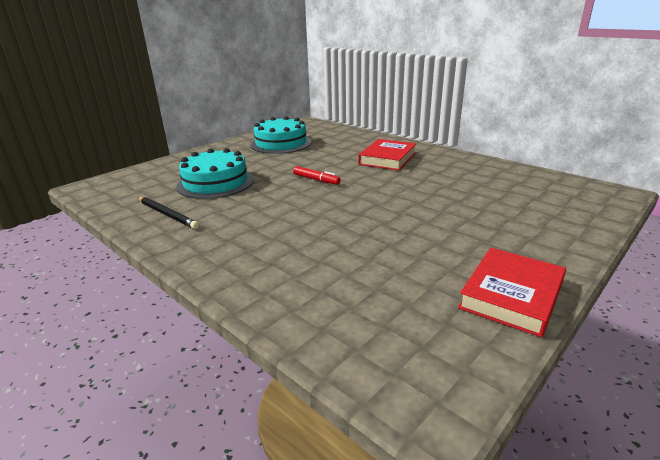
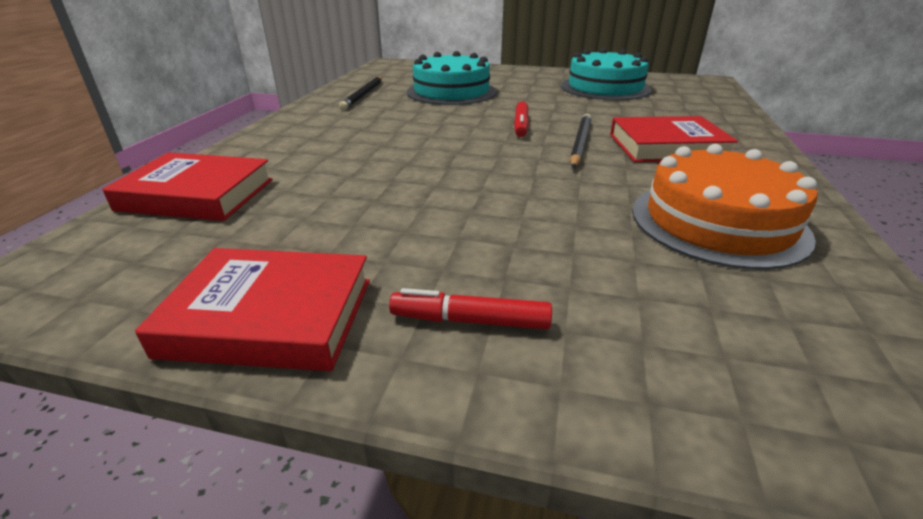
camera: 60 degrees right, 5 degrees up
(321, 314) = (197, 194): none -> red book
(362, 174) = (579, 143): none -> black pencil
(473, 175) = (718, 222): none -> orange cake
(531, 244) = (470, 321): none -> red marker

